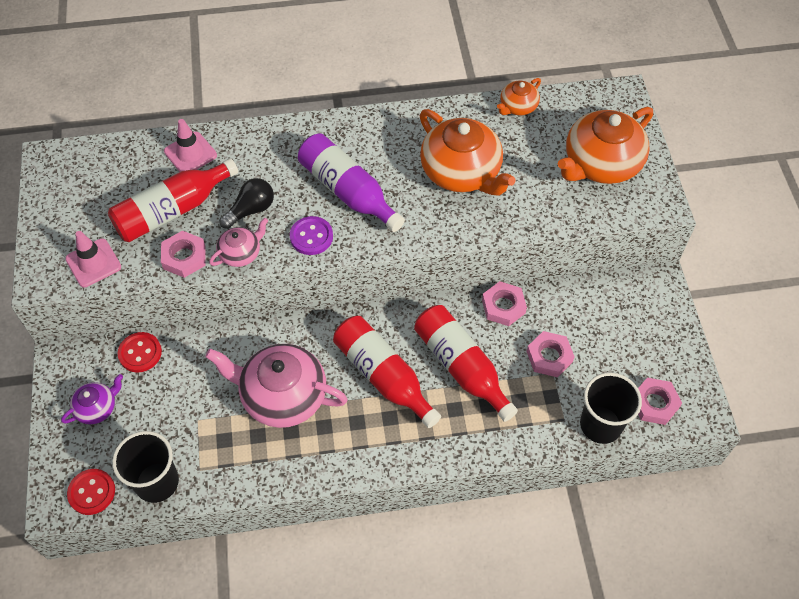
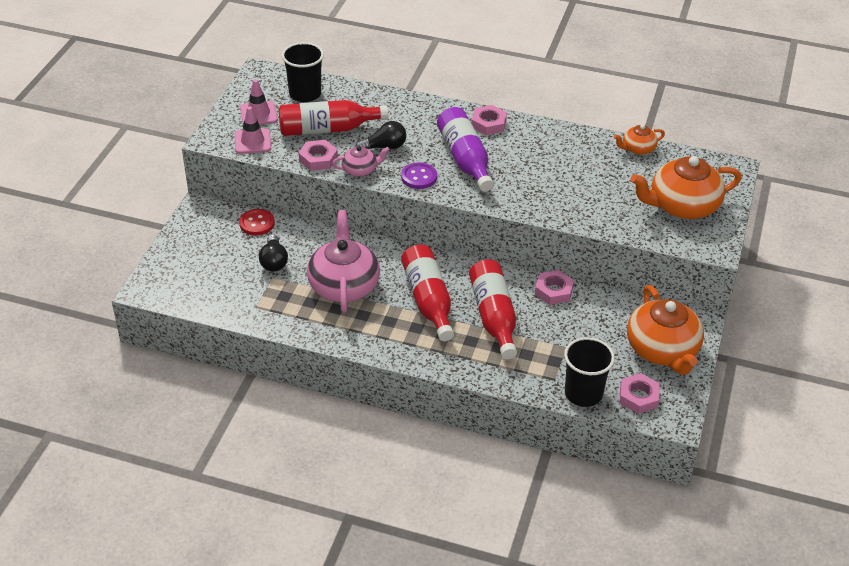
camera: 25 degrees right, 15 degrees down
(92, 492) = (172, 292): red button -> none
(97, 408) = (206, 244): purple teapot -> none
(157, 482) = (221, 303): black cup -> black cup (305, 94)
(187, 398) = (274, 262): none -> black light bulb
(190, 153) = (362, 100): pink traffic cone -> pink traffic cone (258, 114)
(282, 396) = (344, 285): pink teapot -> pink teapot turned 45 degrees clockwise
(462, 172) = (563, 175): orange teapot -> orange teapot (662, 350)
(549, 357) = (570, 335): pink nut -> pink nut (488, 124)

